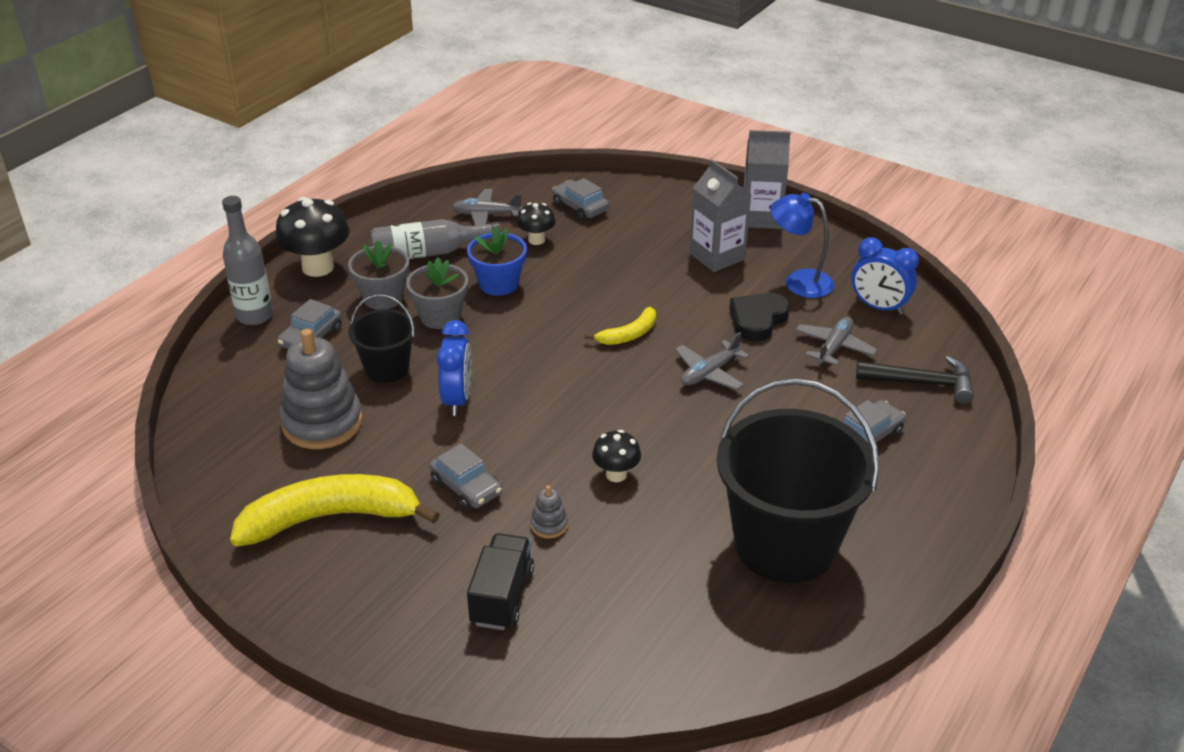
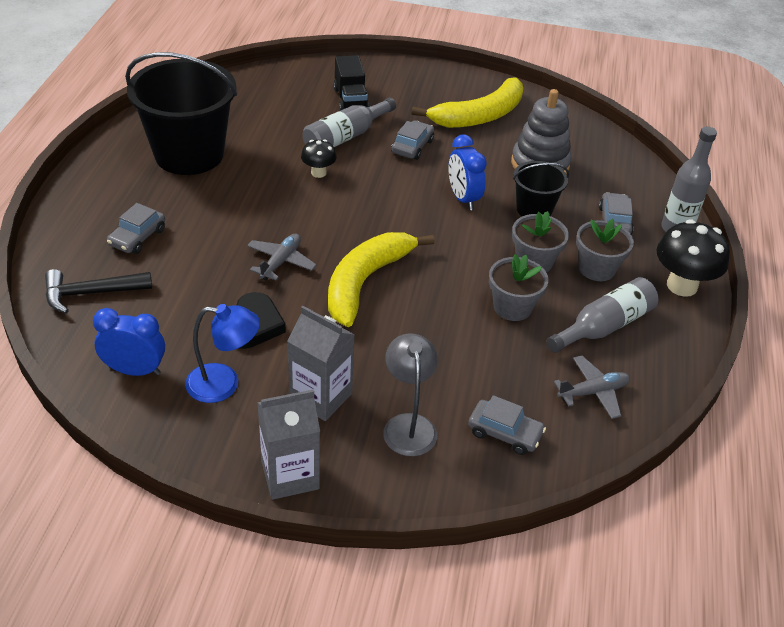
camera: 155 degrees right, 5 degrees up
(466, 487) = (412, 146): grey car -> grey car turned 90 degrees clockwise
(498, 284) = (512, 307): blue flower pot -> grey flower pot
(536, 240) = (517, 370): black mushroom -> none
(549, 525) = (345, 137): grey stacking toy -> grey bottle
(628, 335) = (365, 282): yellow banana -> yellow banana, size x2.04
(653, 226) = (408, 425): none -> grey lamp
(834, 347) = (175, 312): grey plane -> none

